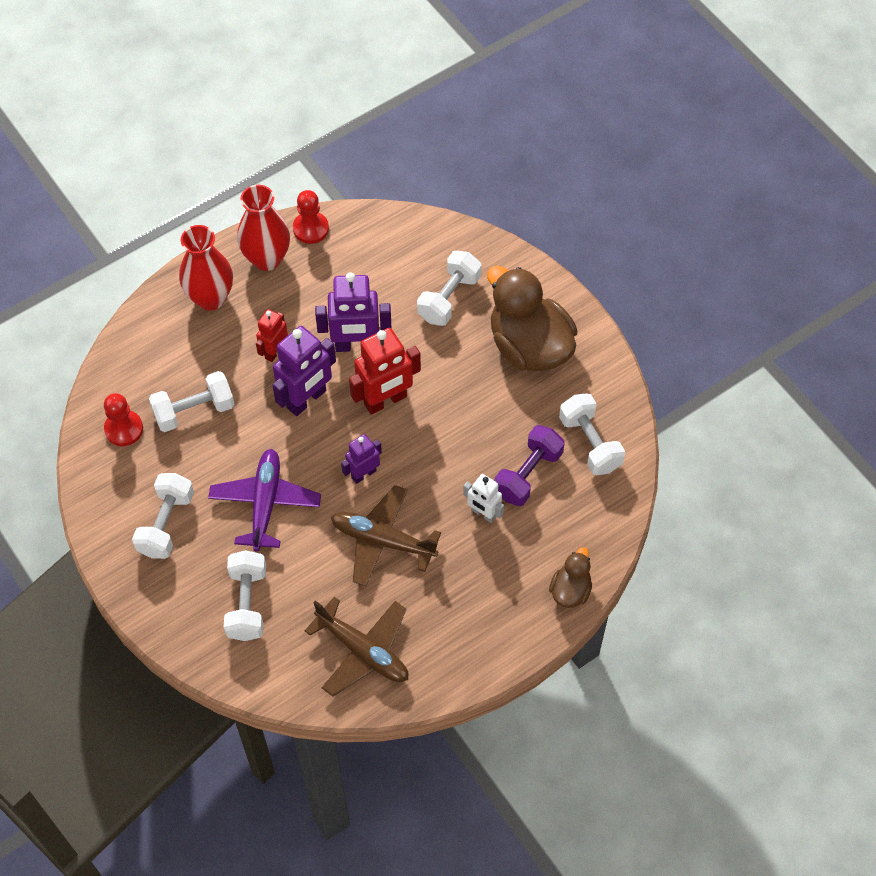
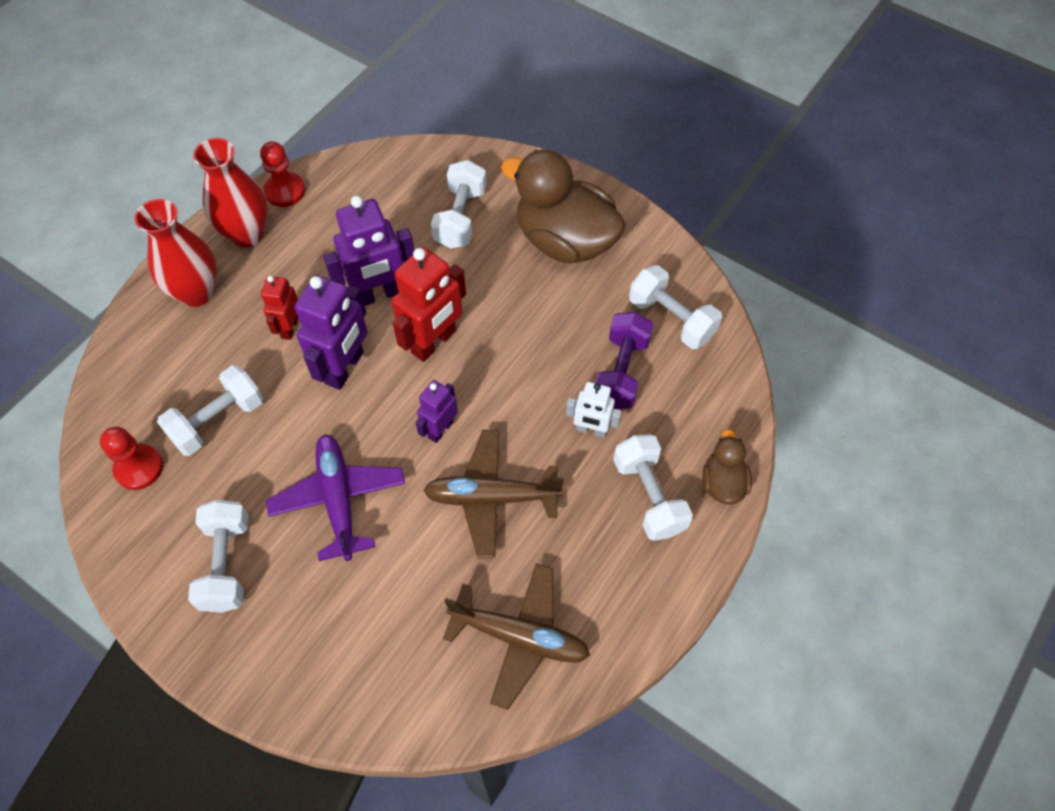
camera: 20 degrees left, 0 degrees up
(247, 603) = (359, 627): white dumbbell -> white dumbbell (649, 496)

